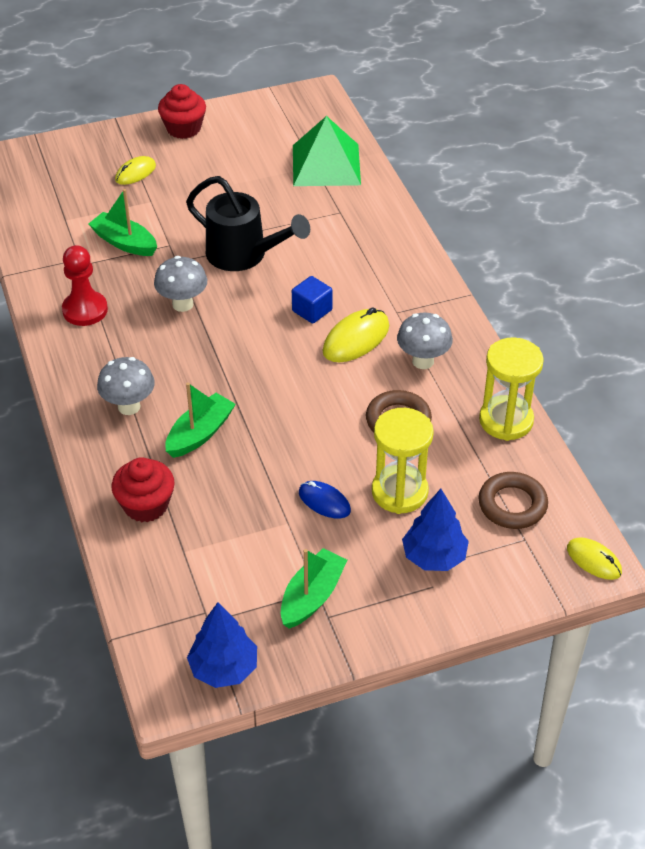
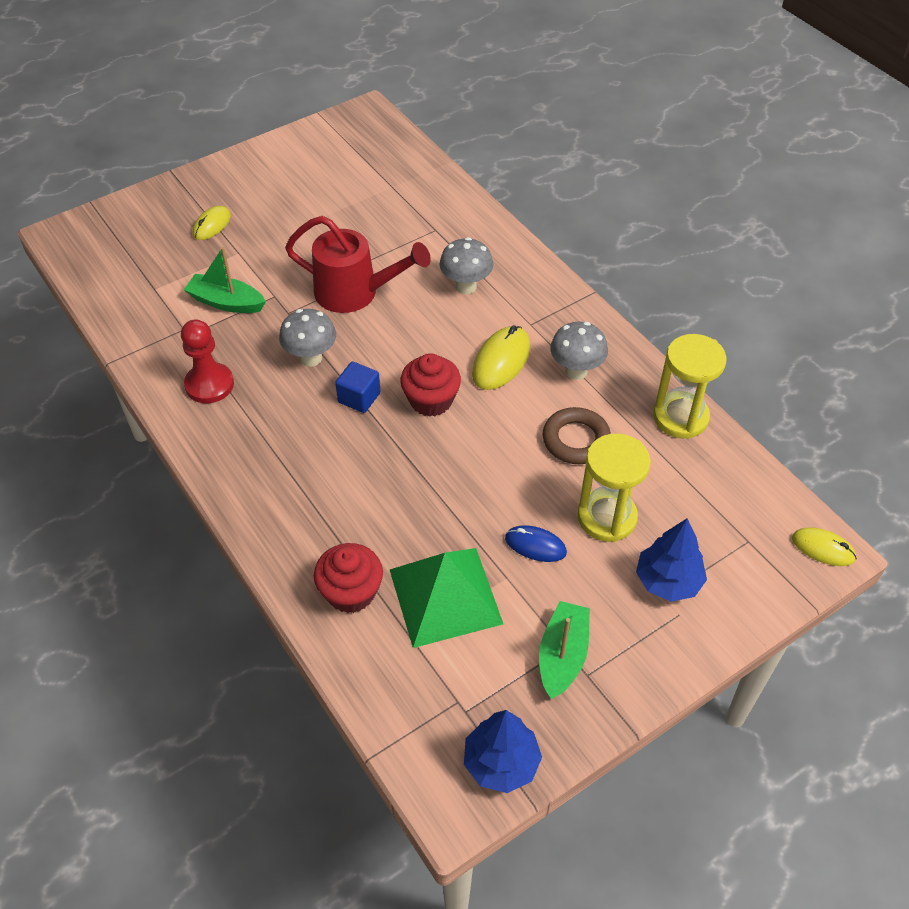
camera: 15 degrees left, 5 degrees up
(129, 406) = (294, 483): grey mushroom -> grey mushroom (466, 286)
(183, 128) = (245, 169): red cupcake -> red cupcake (431, 400)
(200, 433) = (380, 497): green boat -> none
(244, 255) = (355, 293): black watering can -> red watering can
(312, 310) = (446, 339): blue cube -> blue cube (359, 398)
(326, 164) = (403, 183): green pyramid -> green pyramid (445, 596)
(512, 505) = (722, 506): brown ring -> none

